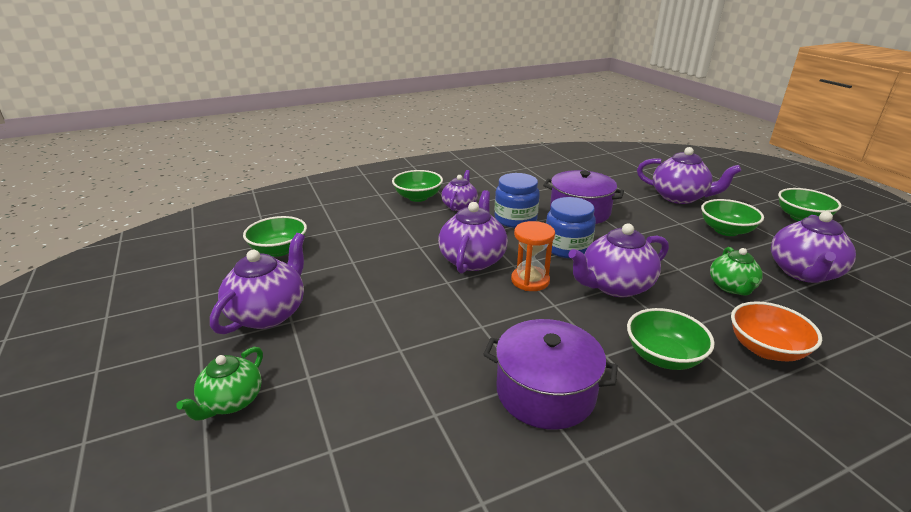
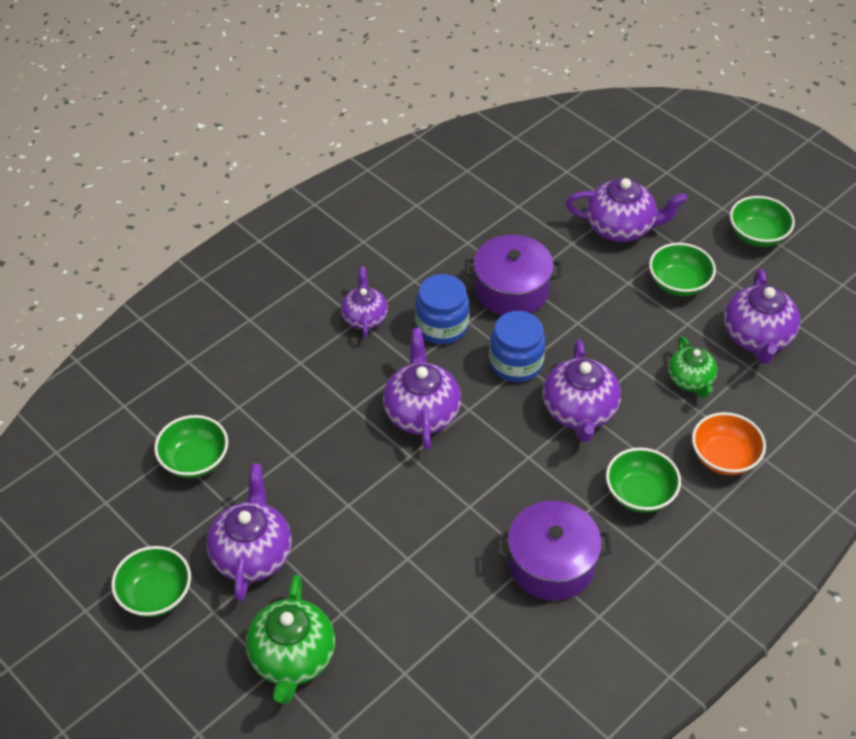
camera: 20 degrees left, 20 degrees up
(231, 402) = (292, 658): green teapot -> green teapot, size x1.57
(418, 197) = (304, 313): green bowl -> green bowl (155, 594)
(530, 280) = (493, 428): orange hourglass -> none
(615, 286) = (579, 412): purple teapot -> purple teapot turned 45 degrees counterclockwise

